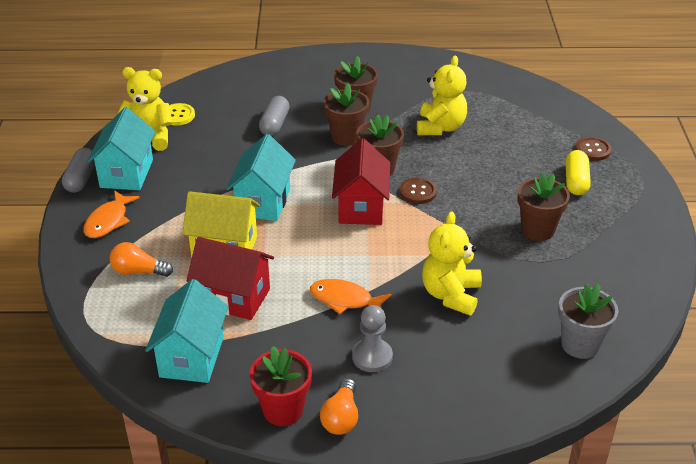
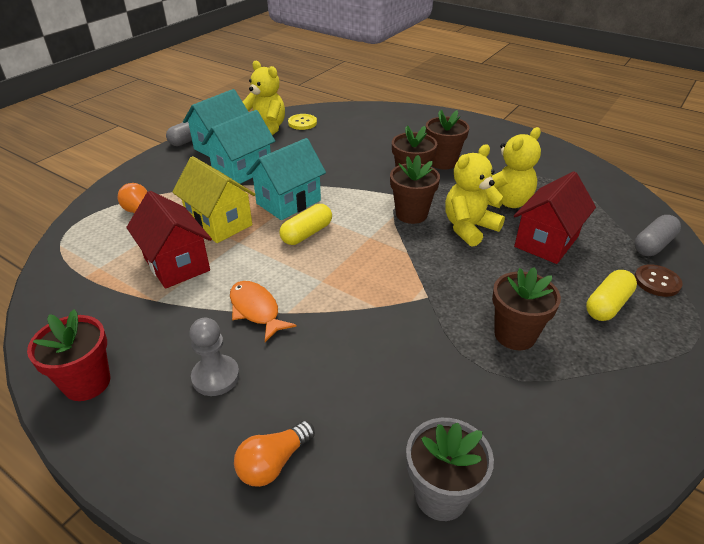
camera: 35 degrees right, 0 degrees up
(108, 221) = (170, 172): orange fish -> none
(192, 357) = (89, 295): turquoise house -> turquoise house (242, 170)
(274, 124) = (364, 151): grey capsule -> grey capsule (653, 245)
(312, 223) = (306, 233): none -> yellow capsule
(341, 417) = (119, 421): orange light bulb -> orange light bulb (273, 463)
(361, 207) = (361, 238): red house -> red house (546, 242)
(418, 192) = (426, 247): brown button -> none
(451, 295) = (355, 356): yellow teddy bear -> yellow teddy bear (469, 228)

